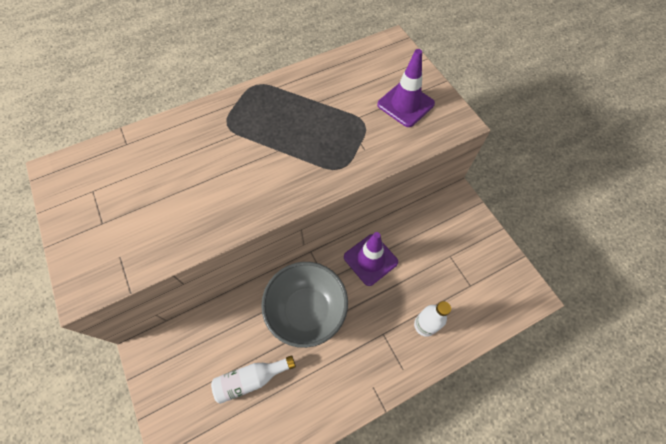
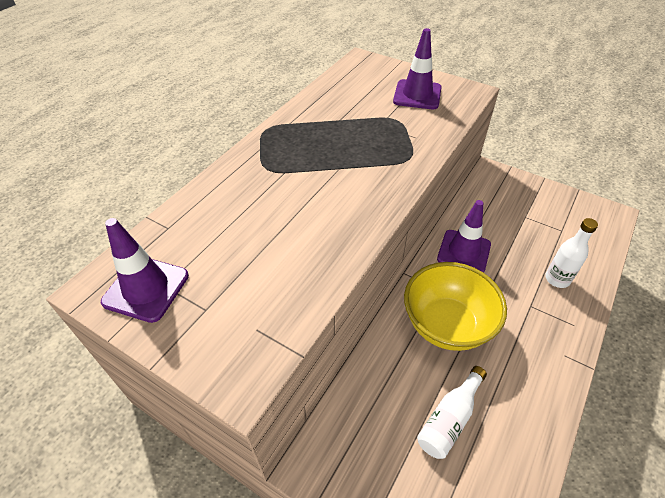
camera: 30 degrees left, 15 degrees down
(80, 187) = (146, 289): none -> purple traffic cone
(307, 311) = (447, 325): grey bowl -> yellow bowl

